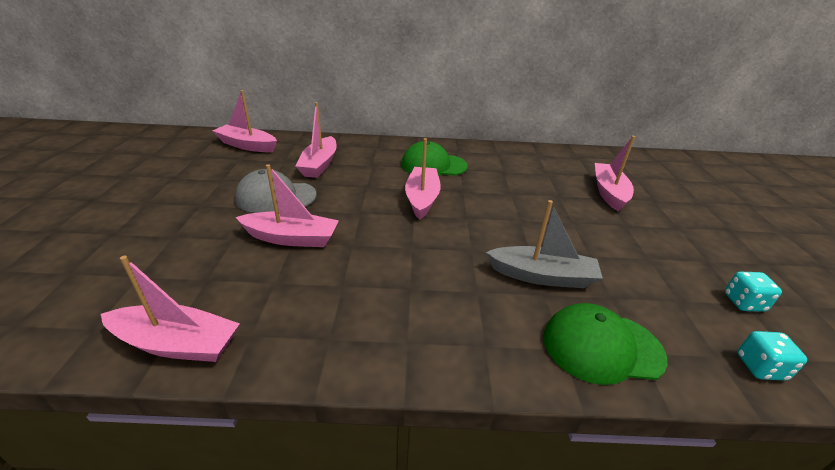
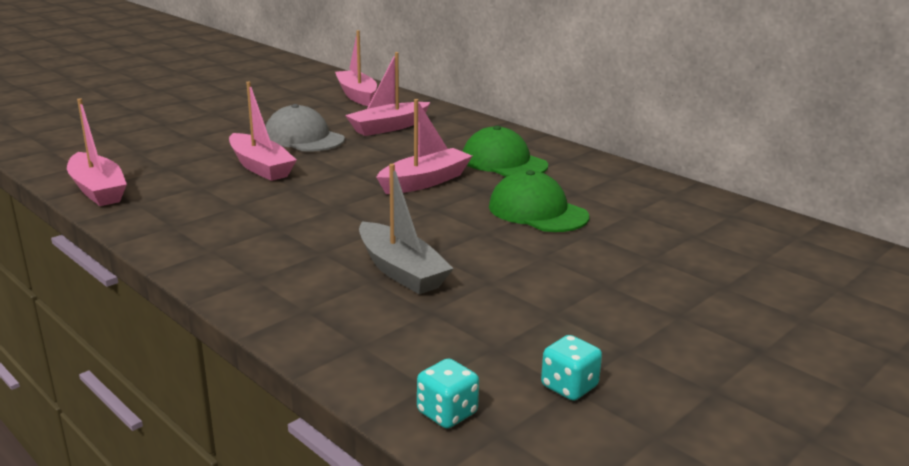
camera: 45 degrees right, 10 degrees down
(601, 346) = (337, 325): green cap -> green cap (537, 211)
(608, 192) = (671, 256): pink boat -> none

